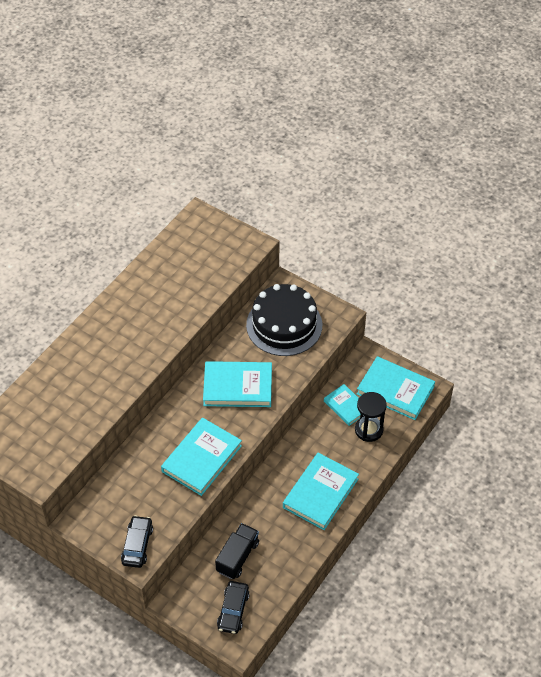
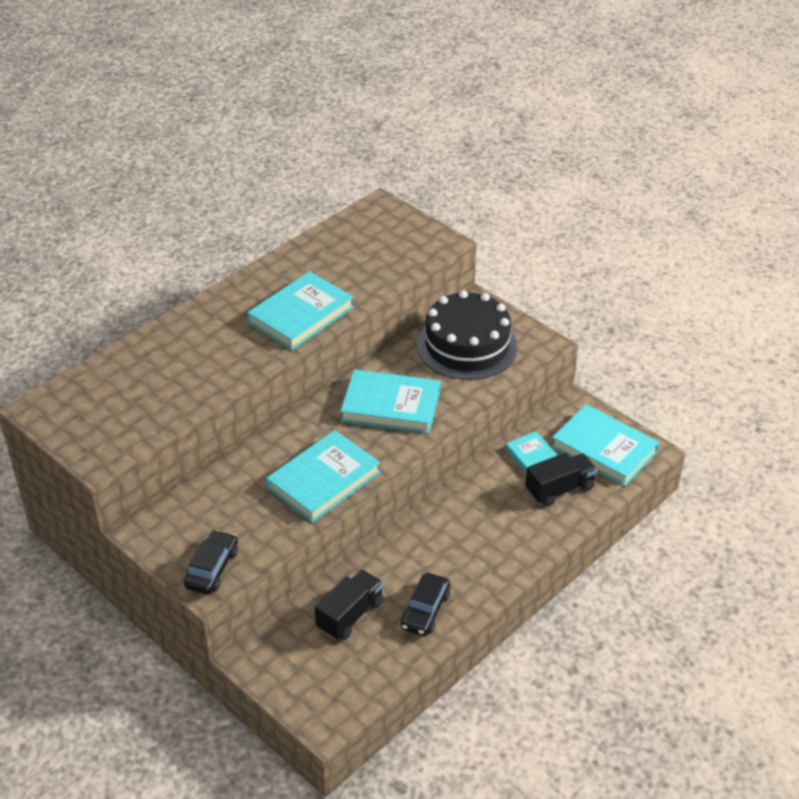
camera: 10 degrees right, 10 degrees down
(233, 610) = (328, 680): black car -> black car (425, 610)
(320, 493) = (479, 555): turquoise book -> turquoise book (301, 315)
(368, 430) = (559, 489): black hourglass -> black truck

